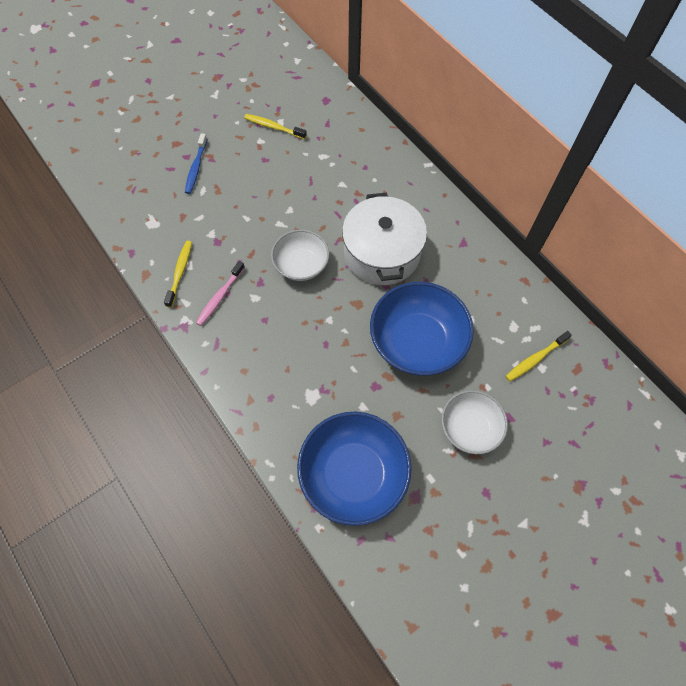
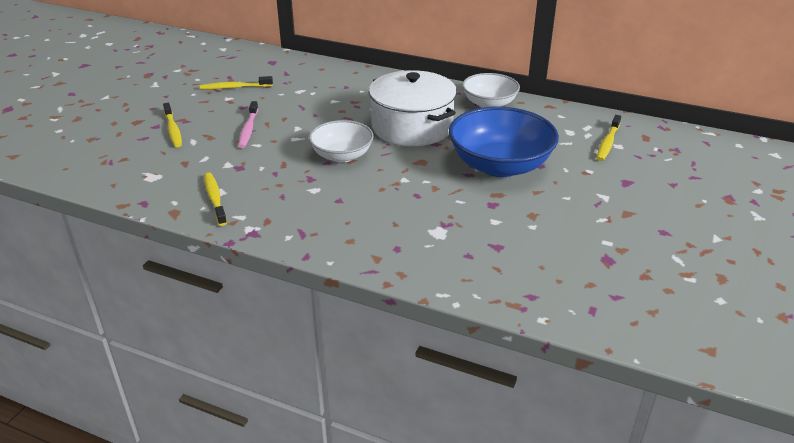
camera: 30 degrees left, 30 degrees down
(196, 167) = (173, 130): blue toothbrush -> yellow toothbrush
(220, 297) = (276, 200): pink toothbrush -> pink toothbrush (248, 129)
(353, 474) = (535, 268): blue bowl -> none
(469, 427) = (603, 199): white bowl -> white bowl (489, 104)

